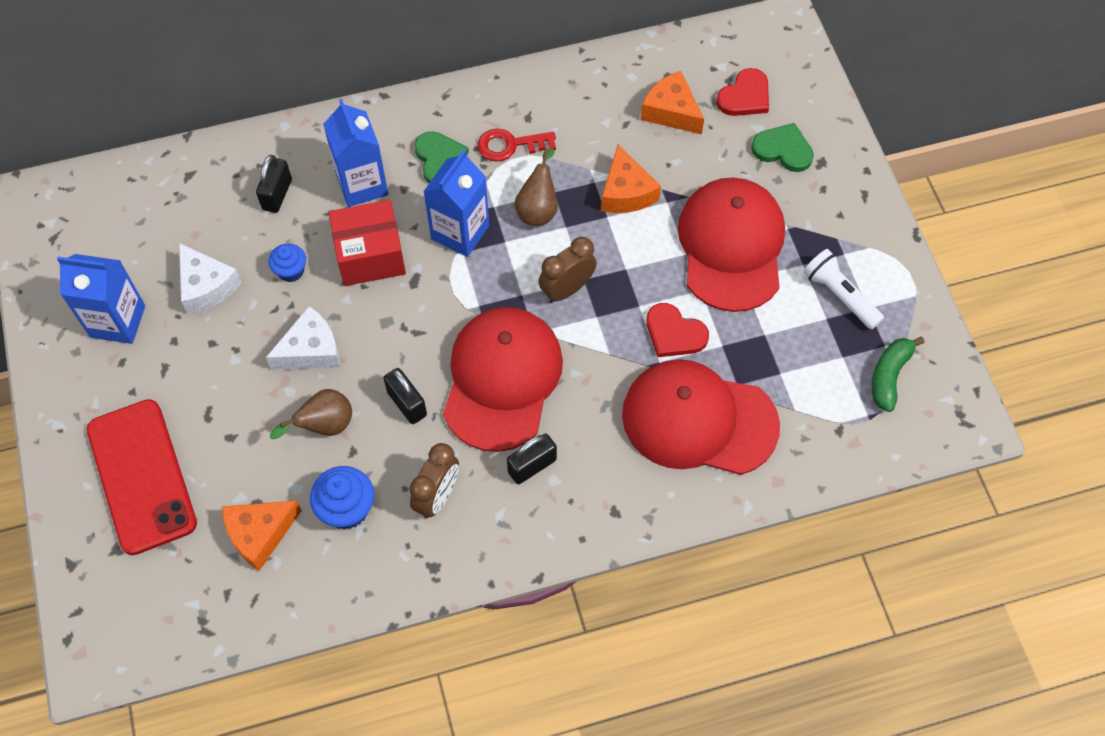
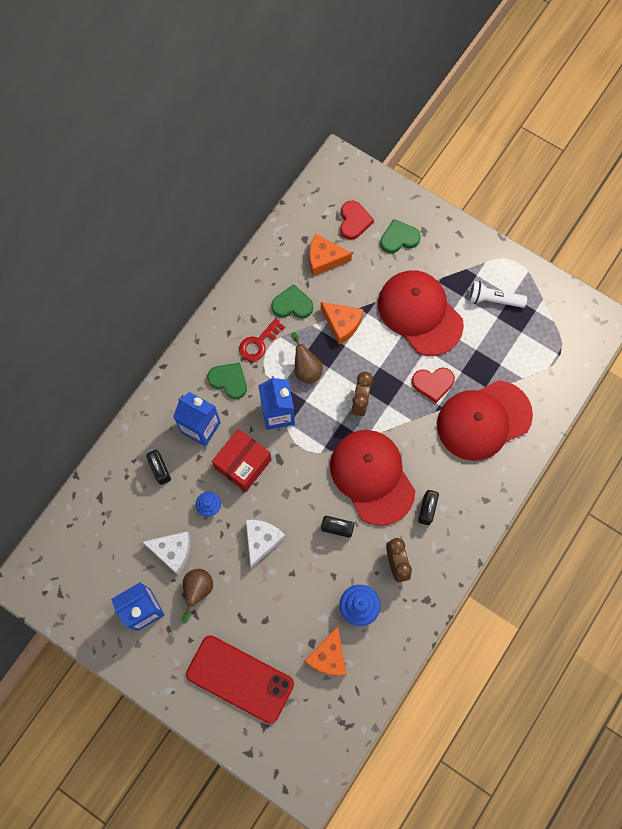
camera: 40 degrees left, 10 degrees up
(324, 426) = (307, 574): brown pear -> brown pear (198, 591)
(588, 133) = (292, 304): none -> green heart
(889, 376) = (550, 325): green banana -> none

